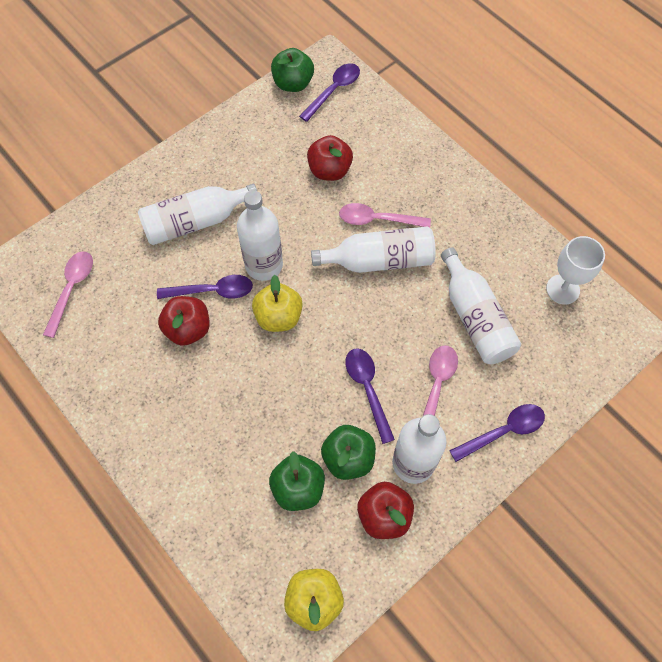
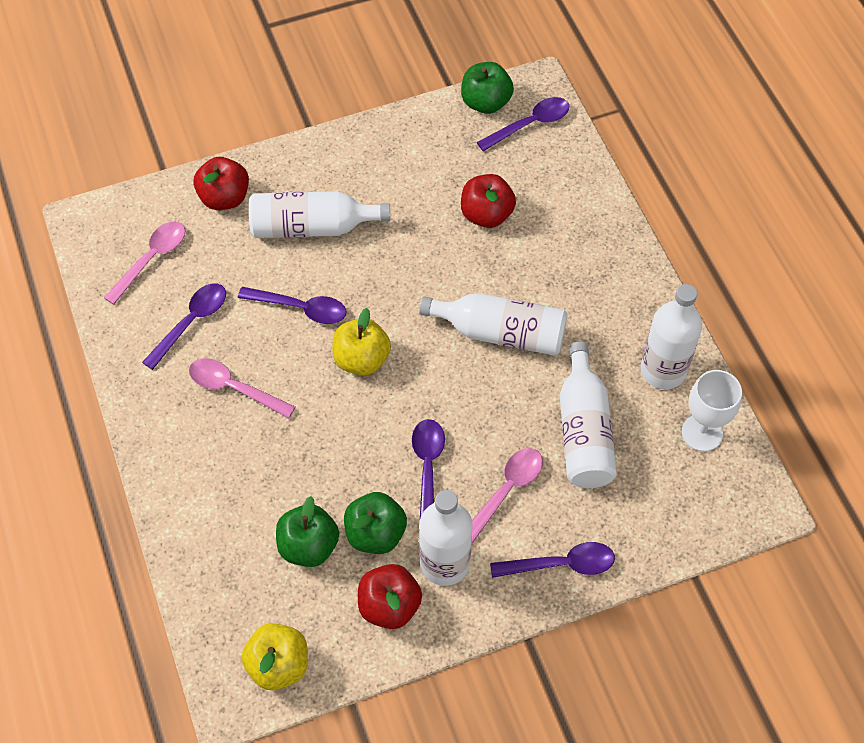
camera: 20 degrees right, 5 degrees down
(126, 332) = (191, 322): none -> purple spoon
(188, 329) = (258, 341): red apple -> red apple (224, 198)
(264, 265) = (368, 298): white bottle -> white bottle (663, 370)
(377, 220) = (518, 287): pink spoon -> pink spoon (234, 388)

